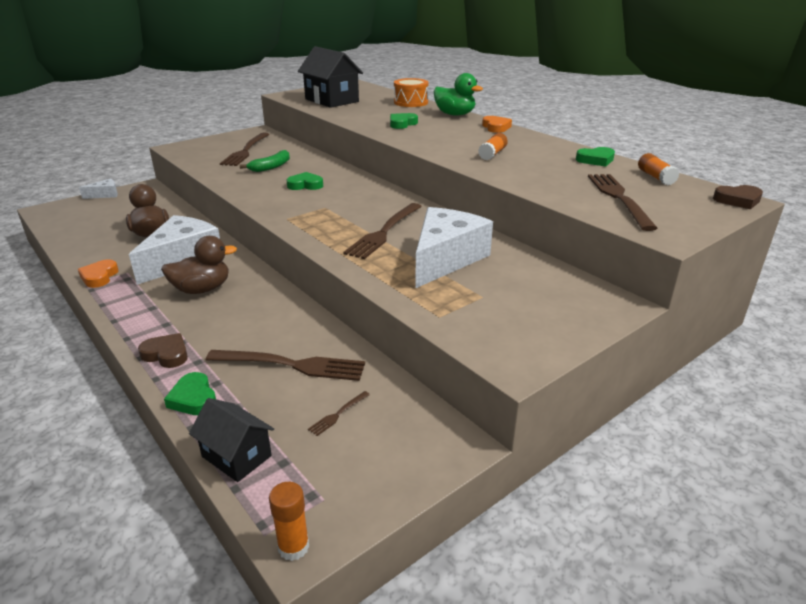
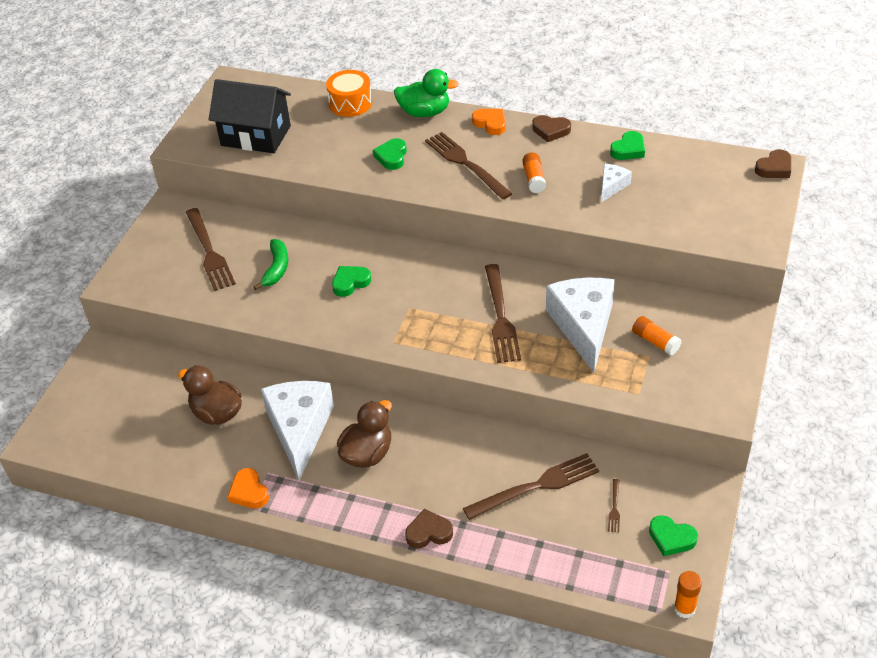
camera: 30 degrees left, 15 degrees up
(105, 195) = (73, 384): white cheese -> white cheese (612, 186)
(193, 398) = (501, 555): green heart -> green heart (671, 538)
(236, 456) = (585, 577): black house -> none
(539, 139) = (551, 130): none -> brown heart
(618, 198) = (690, 206): brown fork -> brown fork (465, 163)
(655, 177) = (695, 158): orange glue stick -> orange glue stick (655, 341)

